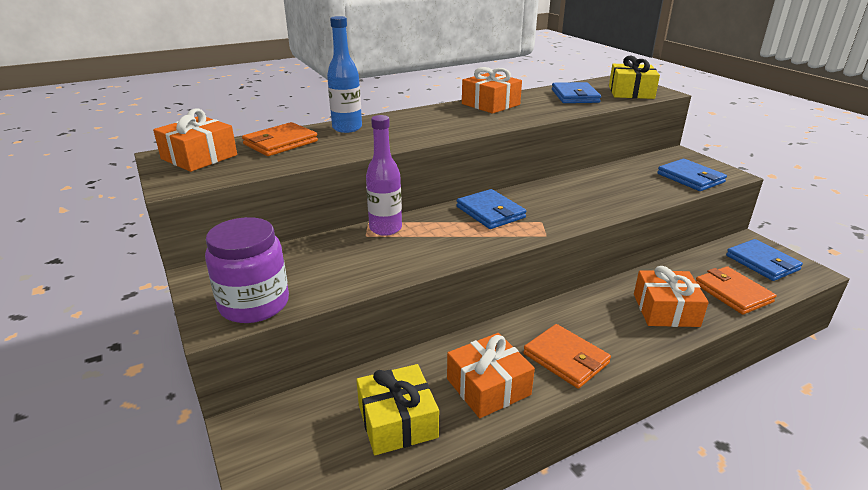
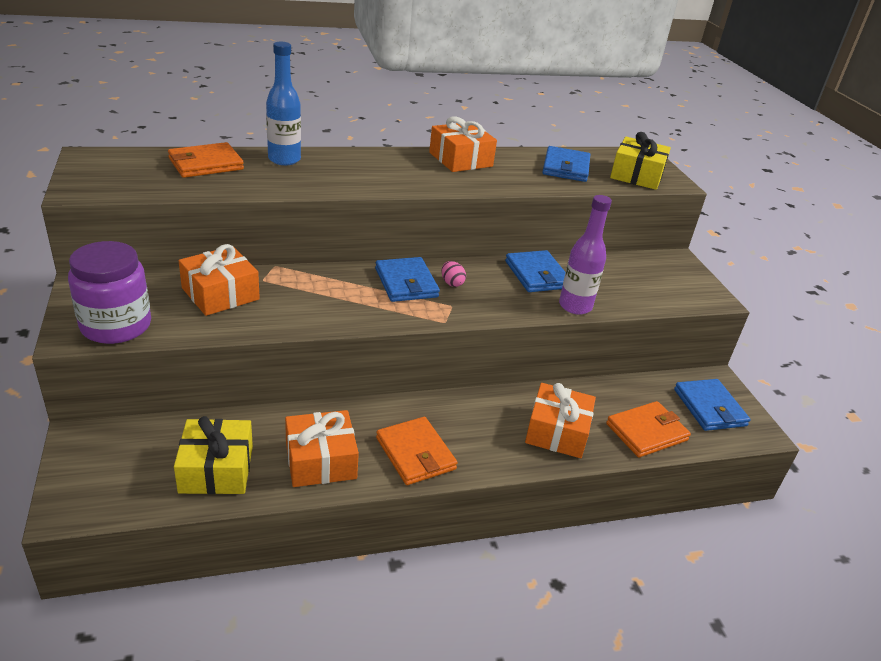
camera: 10 degrees right, 5 degrees up
(199, 157) = (118, 164): orange gift -> orange gift (220, 294)
(385, 228) = (287, 277): purple bottle -> purple bottle (575, 306)
(527, 205) = (452, 283): none -> pink egg
(690, 178) = (661, 292): blue wallet -> blue wallet (537, 275)
(733, 293) = (647, 432): orange wallet -> orange wallet turned 75 degrees clockwise

